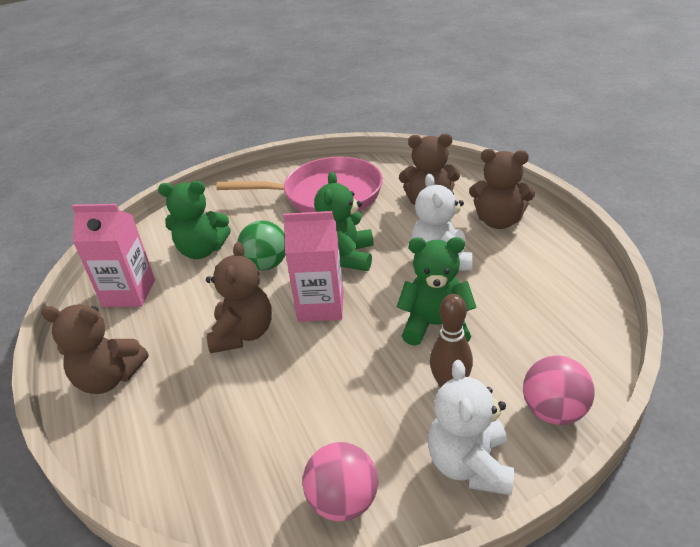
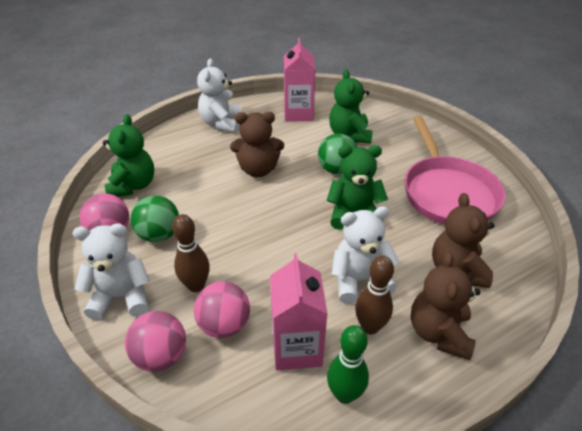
camera: 80 degrees right, 5 degrees up
(109, 378) = (221, 123): brown teddy bear -> white teddy bear
(321, 306) = (289, 205): pink carton -> pink carton (296, 347)
(356, 435) = (159, 234): none -> green ball
(435, 325) = (266, 276): green teddy bear -> green teddy bear (133, 185)
(497, 257) = (370, 327): none -> brown bowling pin
(505, 358) = (224, 325): none -> pink ball
(569, 276) = (344, 394): none -> green bowling pin

